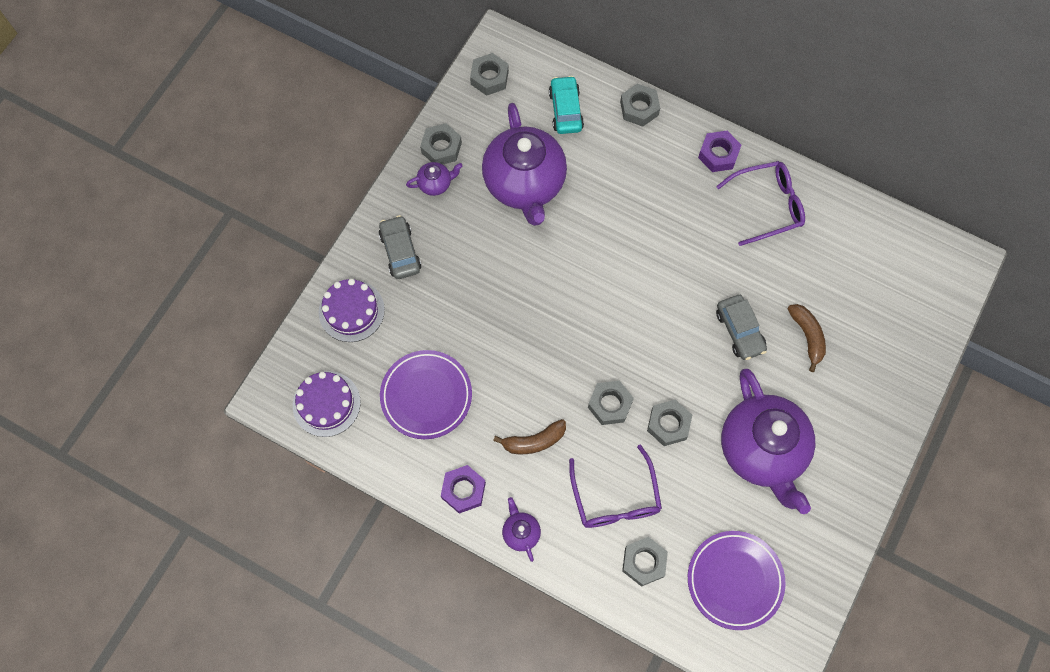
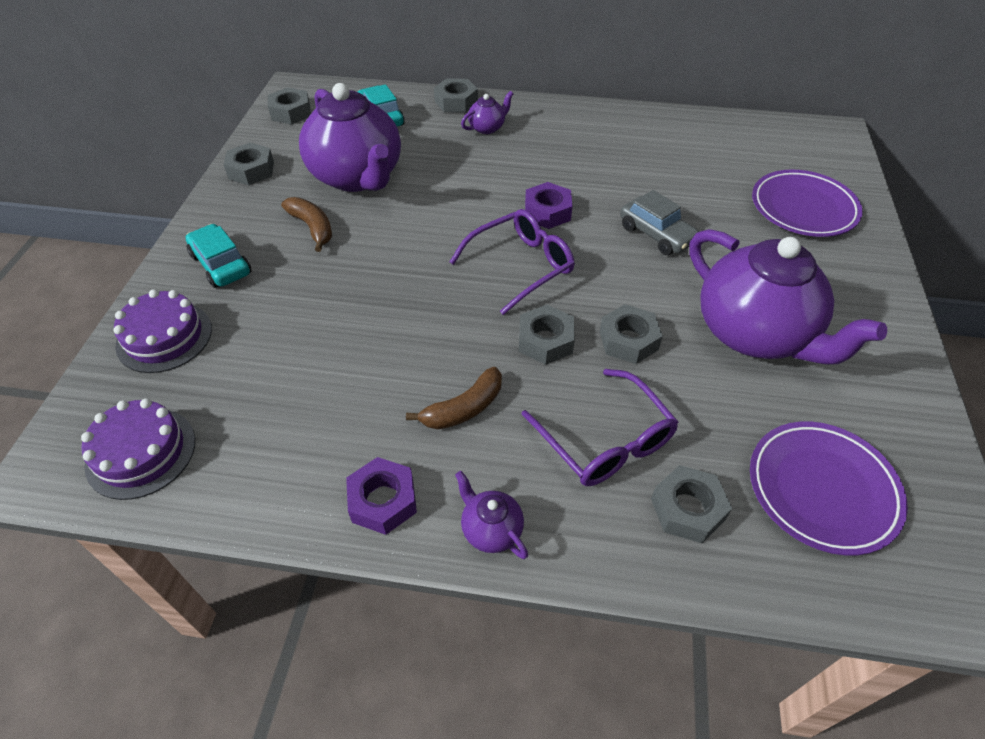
camera: 20 degrees left, 20 degrees down
(400, 251) = (221, 264): grey car -> turquoise car
(426, 396) = (293, 400): purple plate -> purple plate (803, 208)
(435, 184) = (252, 199): purple teapot -> purple teapot (487, 128)
(718, 154) = (551, 115): purple nut -> purple nut (547, 212)
(767, 205) = (621, 137): purple glasses -> purple glasses (520, 266)
(807, 336) = (730, 221): brown banana -> brown banana (312, 228)

